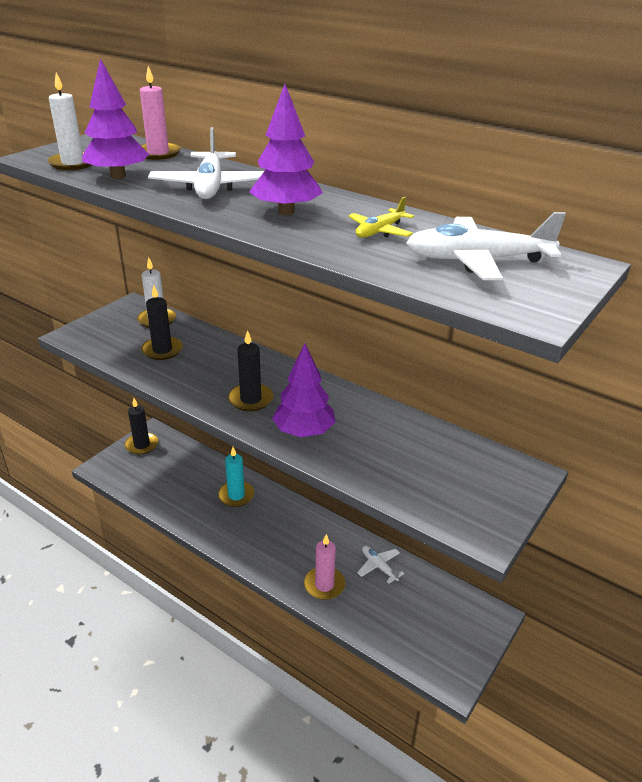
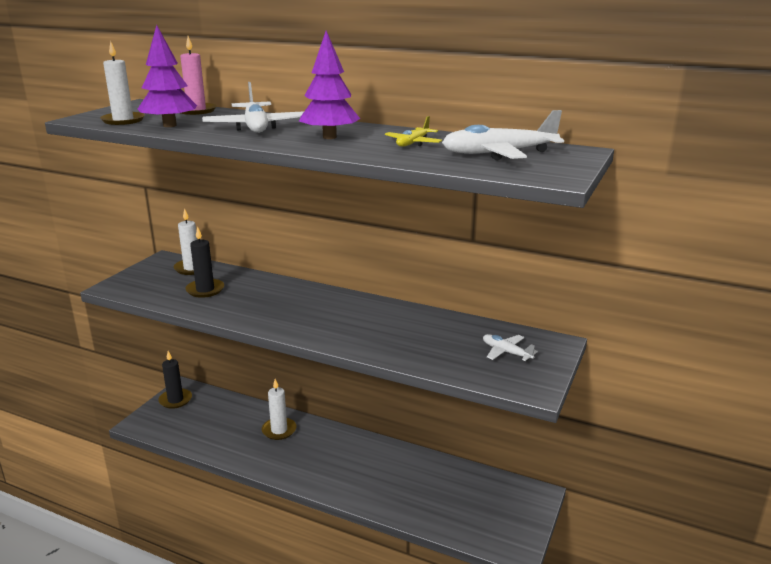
camera: 10 degrees left, 10 degrees down
(236, 495) = (279, 430): turquoise candle -> white candle
(251, 399) = (300, 317): black candle -> none
(304, 432) = (355, 335): purple tree -> none
(324, 585) = (381, 491): pink candle -> none
(379, 566) = (427, 470): white plane -> white plane (506, 352)

